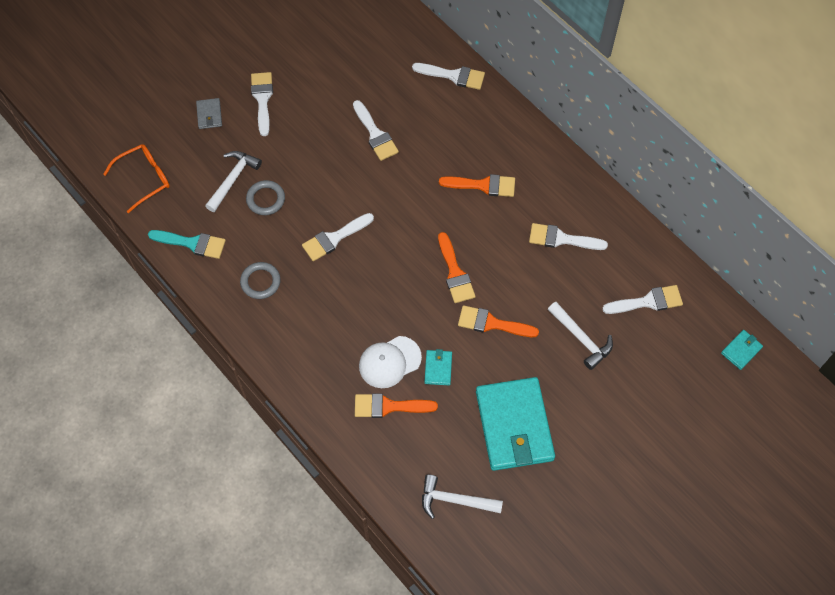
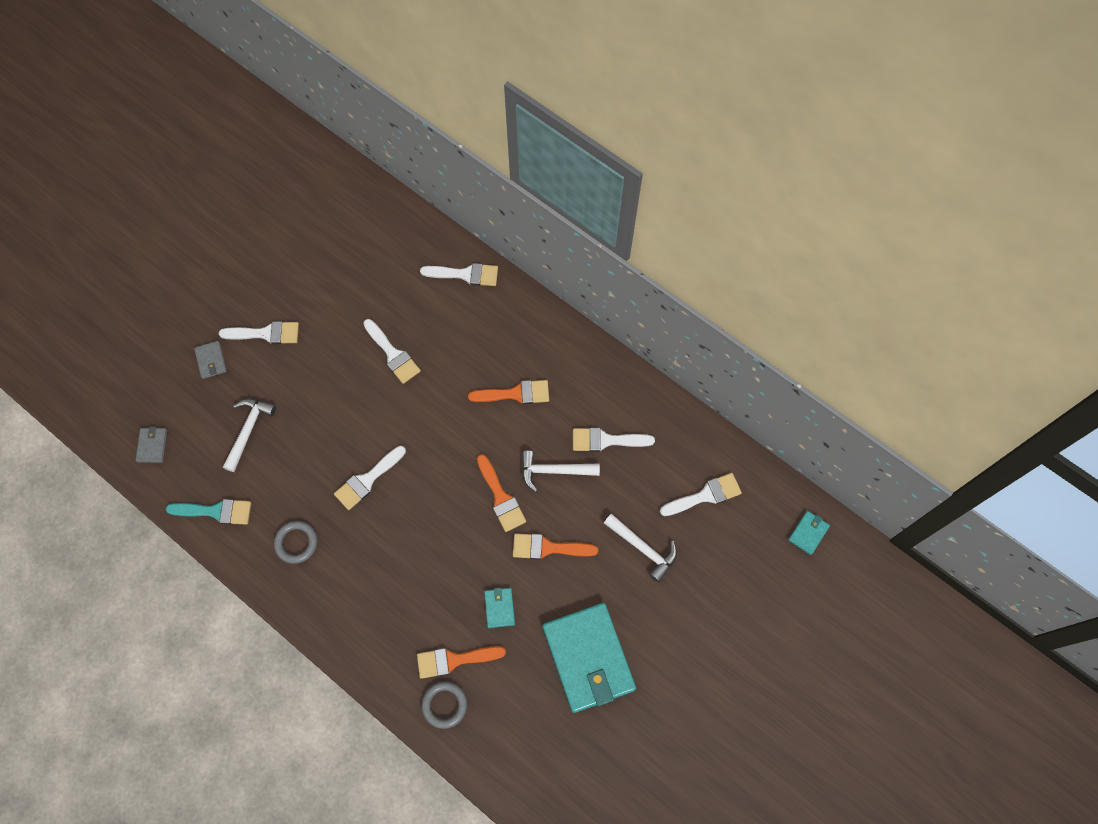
camera: 10 degrees left, 5 degrees up
(144, 179) = (152, 445): orange glasses -> grey wallet
(262, 99) = (266, 333): white brush -> white brush turned 105 degrees clockwise
(265, 199) = (287, 447): grey ring -> grey ring (444, 705)
(389, 362) = (447, 610): white cap -> none
(455, 500) = (539, 752): white hammer -> white hammer (554, 471)

